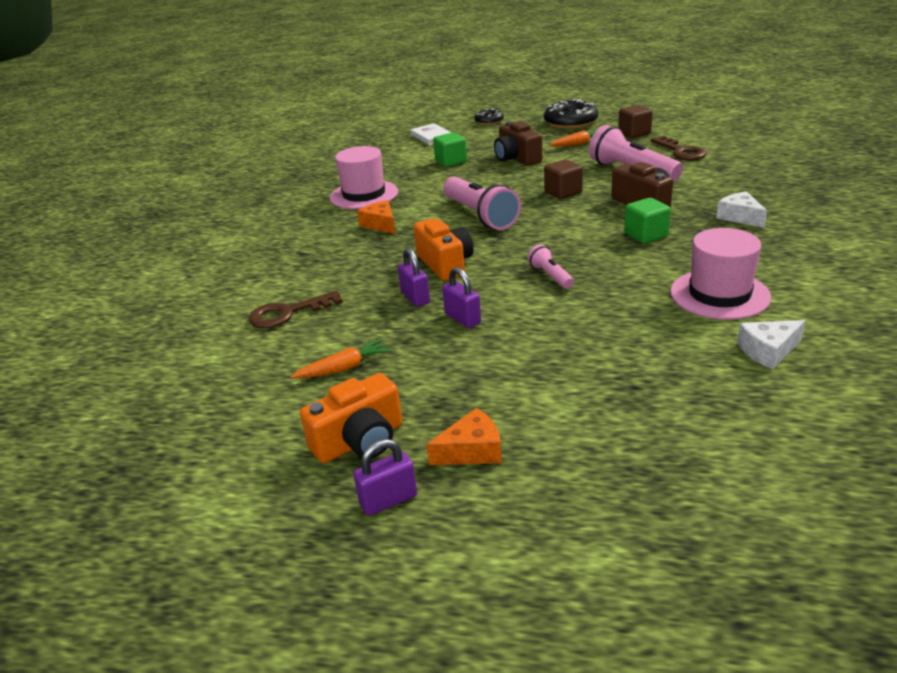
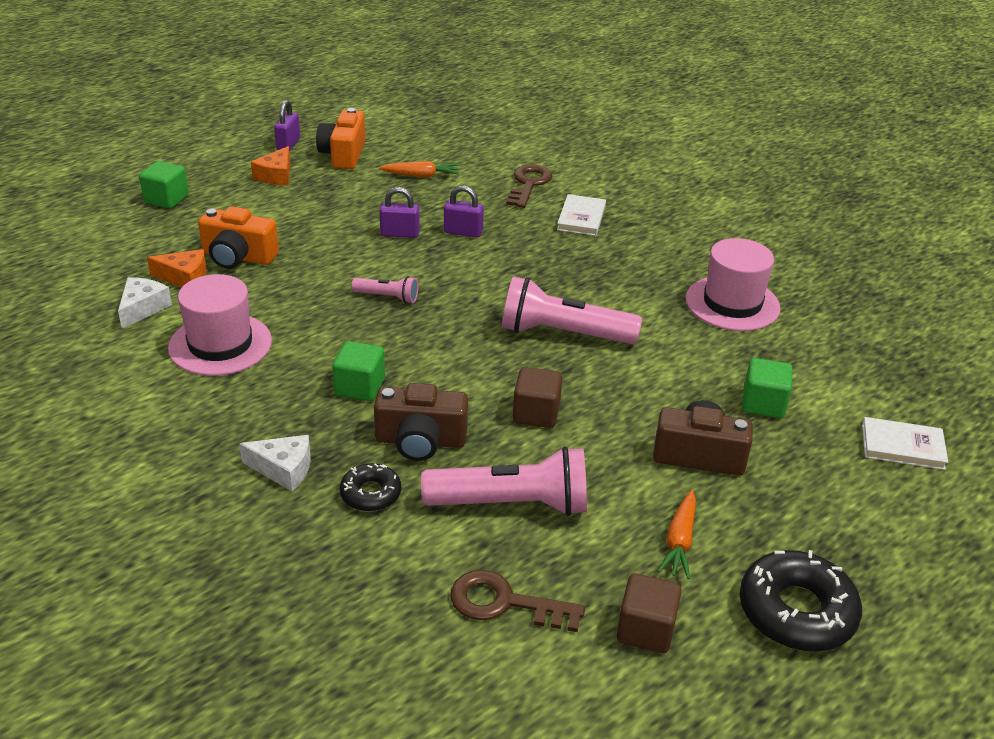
camera: 125 degrees right, 5 degrees up
(319, 270) = (581, 218): none -> white book
(344, 368) = (421, 175): orange carrot -> orange carrot turned 105 degrees counterclockwise
(380, 224) = (632, 278): orange cheese -> orange cheese (185, 278)
(445, 264) = (494, 268): orange camera -> orange camera (238, 257)
(489, 121) = (919, 539): black donut -> black donut (370, 494)
(639, 485) = (166, 199): none -> green cube

